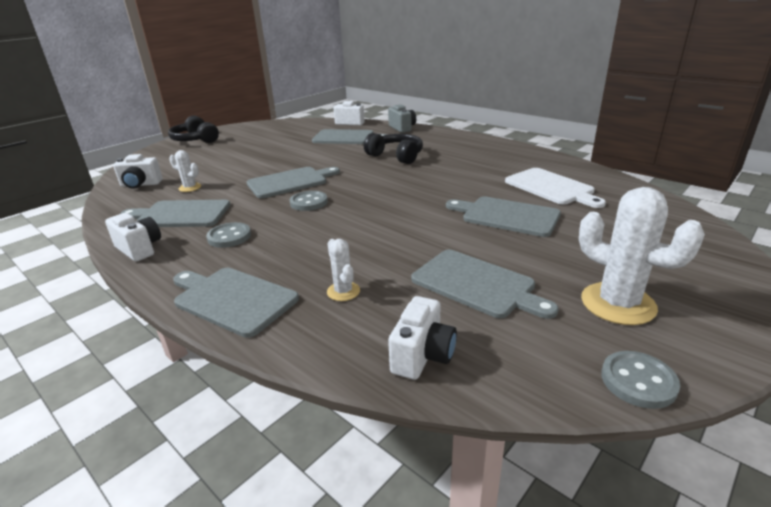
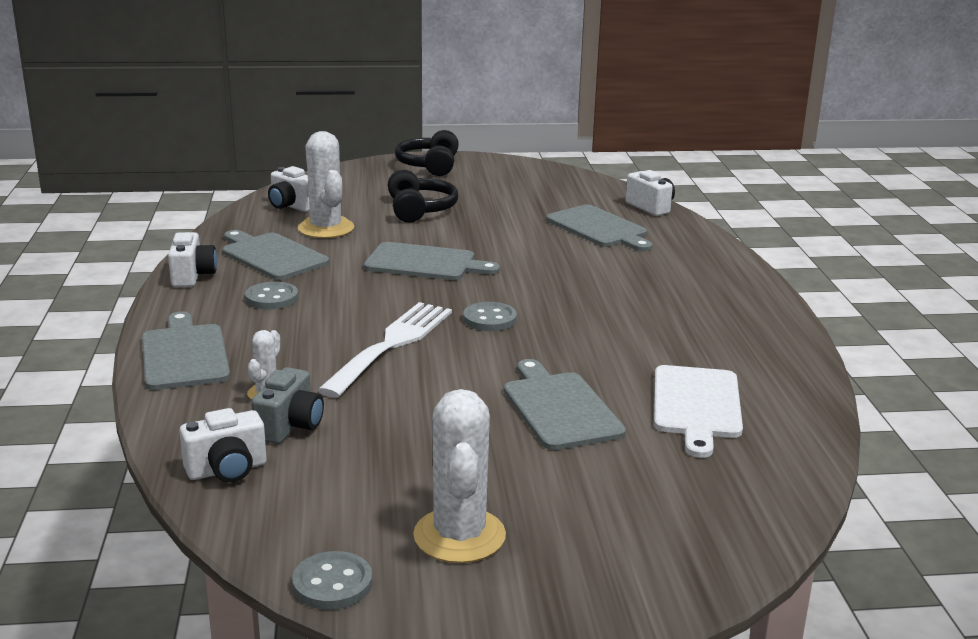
camera: 40 degrees right, 5 degrees down
(190, 188) = (326, 228): white cactus -> white cactus, size x1.94
(309, 202) = (398, 295): grey button -> grey button (489, 319)
(359, 227) = (391, 345): none -> white fork
(396, 156) = (603, 280): black headphones -> black headphones (419, 210)
(402, 128) = (702, 242): grey camera -> grey camera (290, 426)
(477, 284) = (379, 449): grey cutting board -> none

